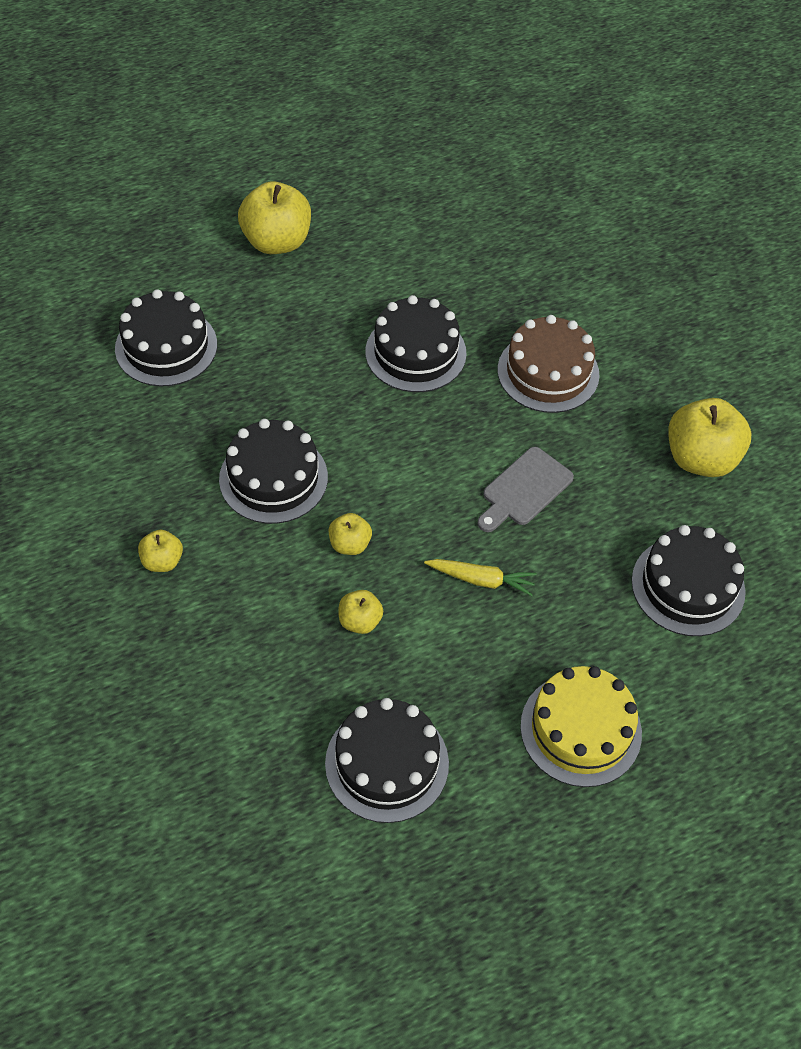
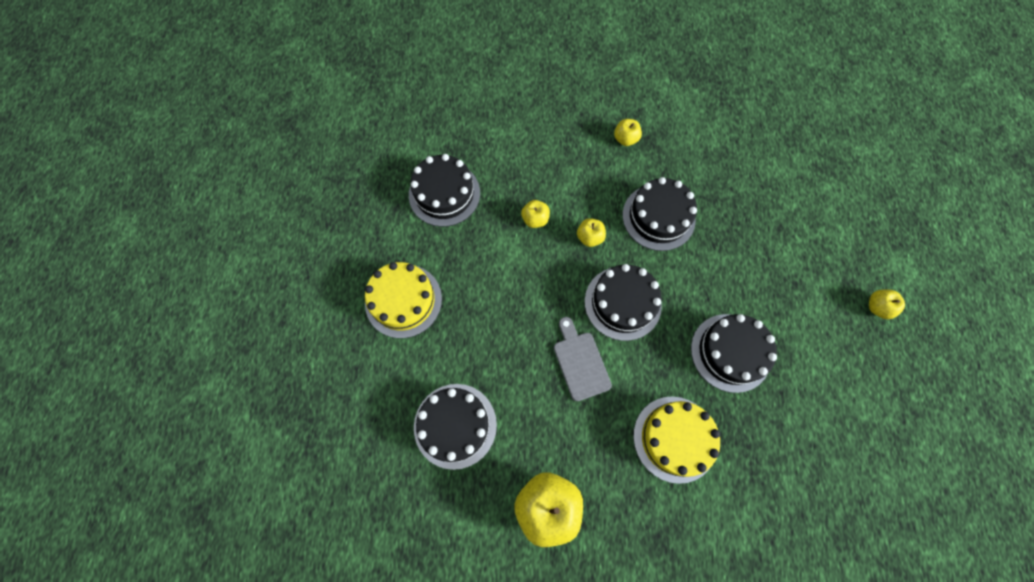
camera: 120 degrees right, 15 degrees up
(166, 346) = (793, 199): black cake -> black cake (622, 303)
(277, 241) = (877, 307): yellow apple -> yellow apple, size x0.51
(481, 580) = (527, 299): yellow carrot -> none
(548, 372) = (675, 438): brown cake -> yellow cake

